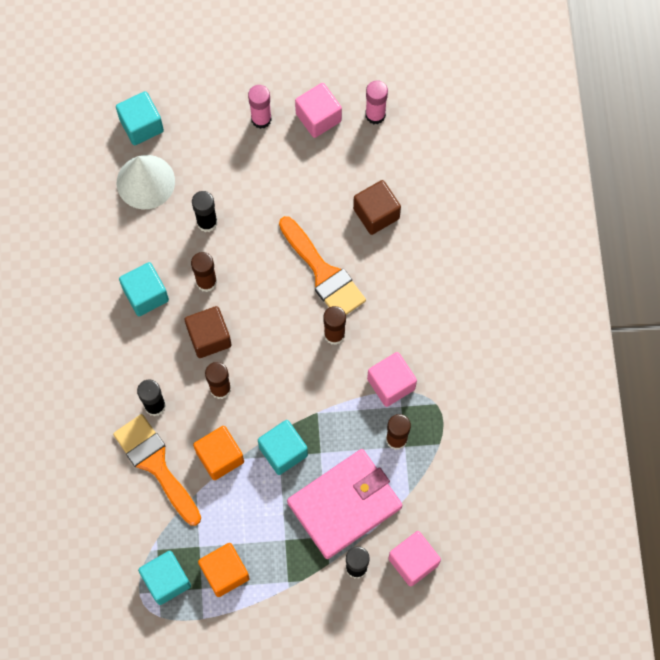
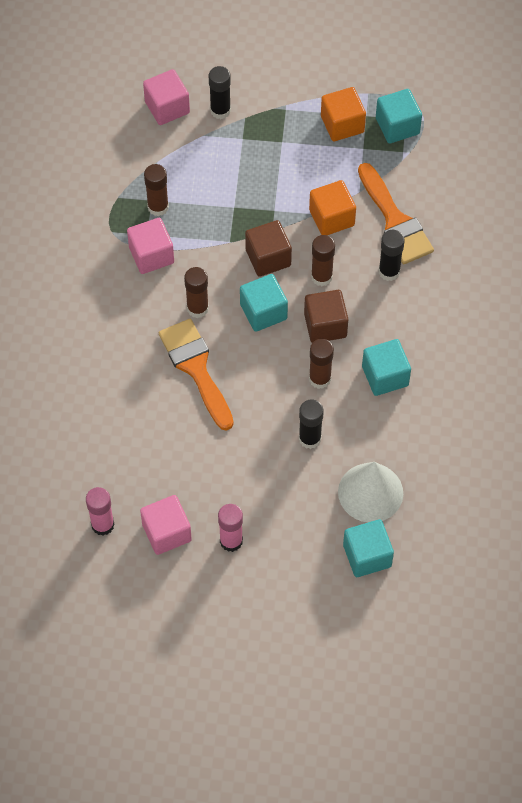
camera: 170 degrees left, 10 degrees down
(283, 451) = (269, 213): turquoise cube -> turquoise cube (263, 312)
(345, 504) = (220, 161): pink wallet -> none
(376, 213) = (127, 419): brown cube -> brown cube (268, 258)

